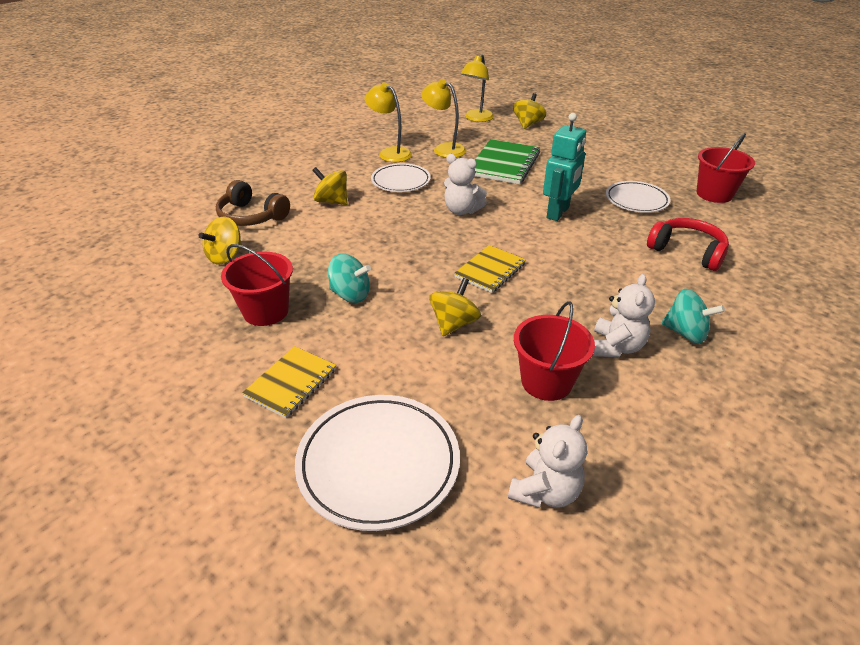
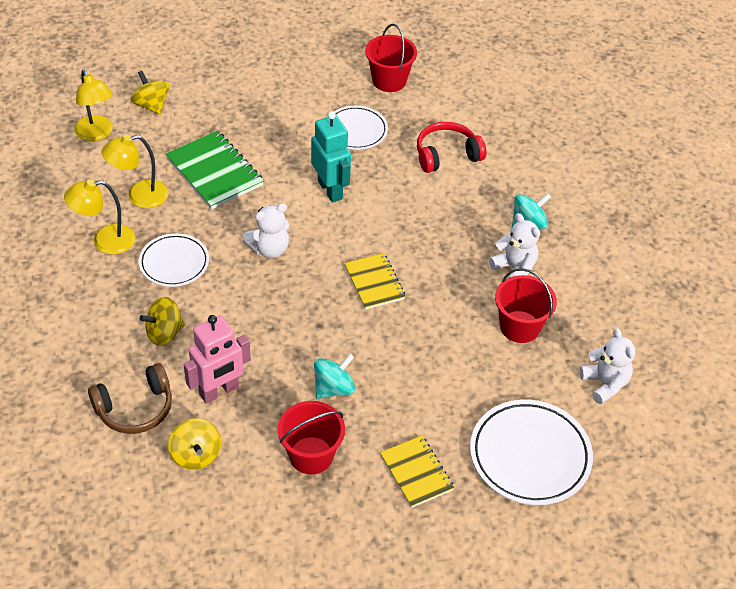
camera: 60 degrees left, 10 degrees up
(297, 243) = (219, 391): none -> pink robot
(454, 323) = (422, 342): yellow spinning top -> none

